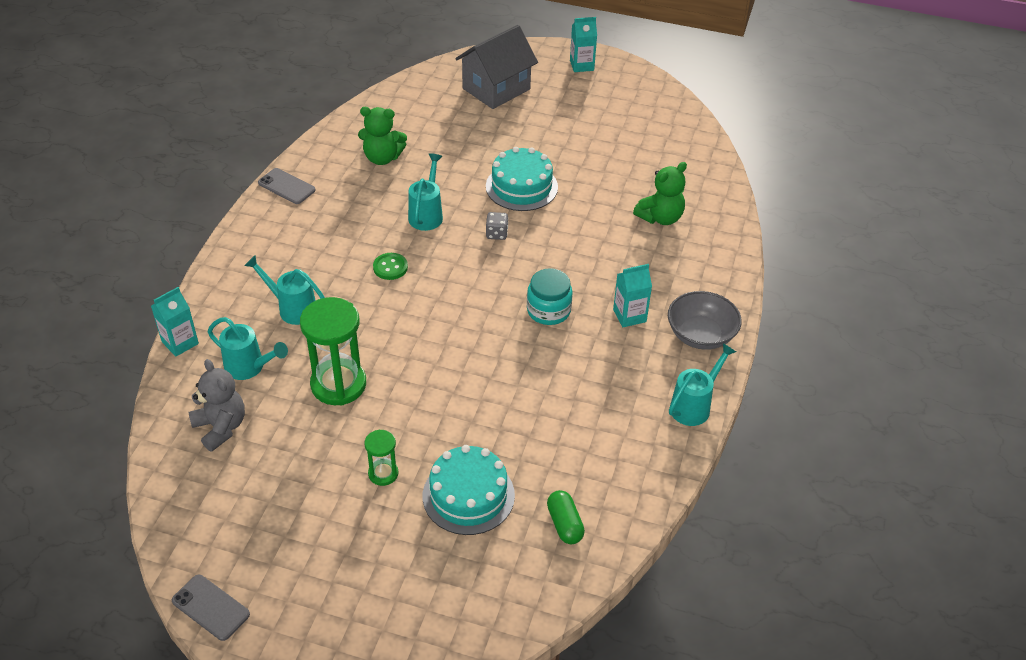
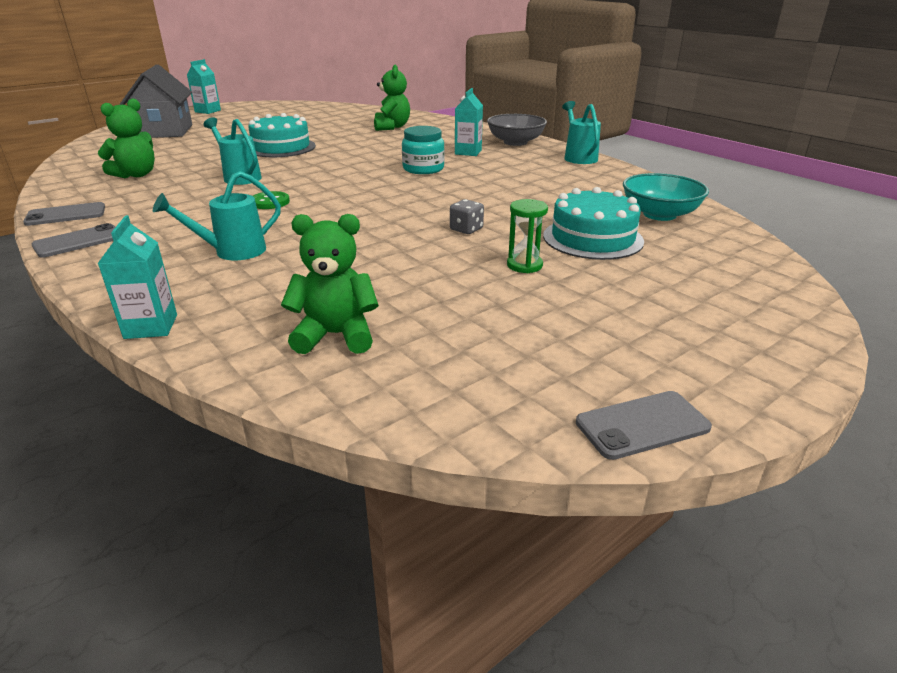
camera: 55 degrees left, 15 degrees down
(221, 427) = (336, 335): grey teddy bear -> green teddy bear
(249, 367) = (271, 294): turquoise watering can -> none
(254, 227) = (78, 241): none -> grey phone
(338, 384) = (376, 256): green hourglass -> none
(496, 233) = (312, 164): grey dice -> grey dice (466, 229)
(564, 524) = (659, 214): green capsule -> turquoise bowl

